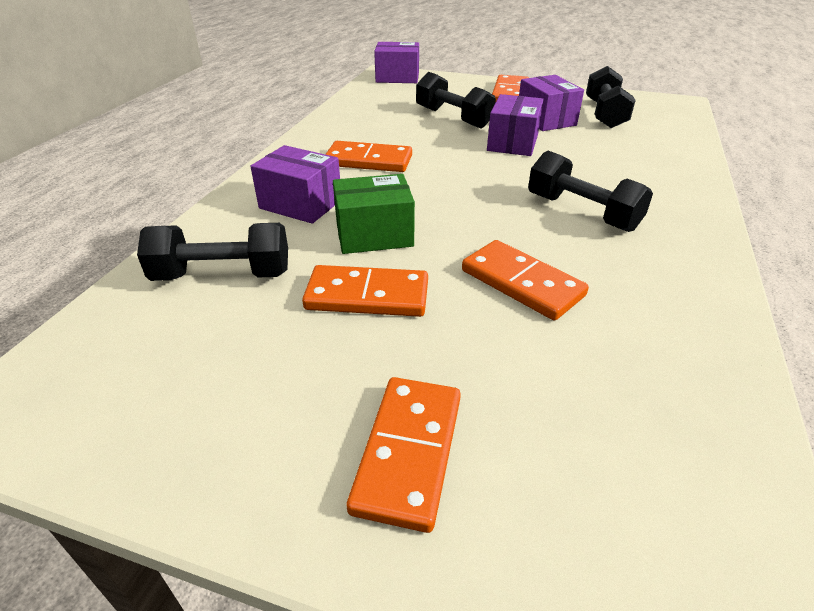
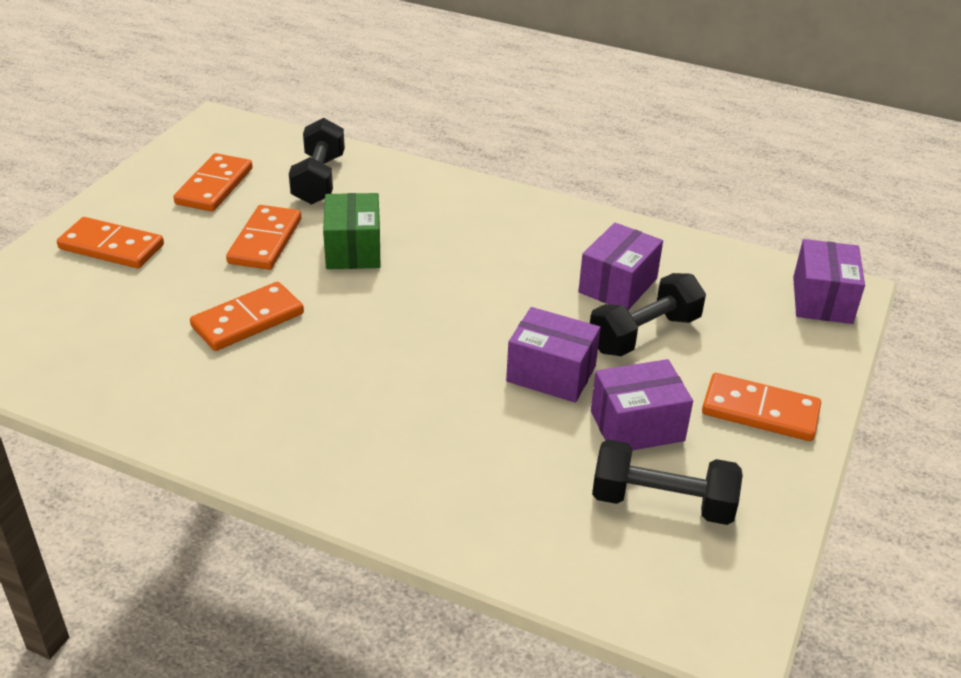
camera: 95 degrees right, 0 degrees up
(300, 204) = (421, 212): purple box -> purple box (618, 285)
(369, 161) = (511, 255): orange domino -> orange domino (214, 186)
(582, 212) = (353, 388): black dumbbell -> none

